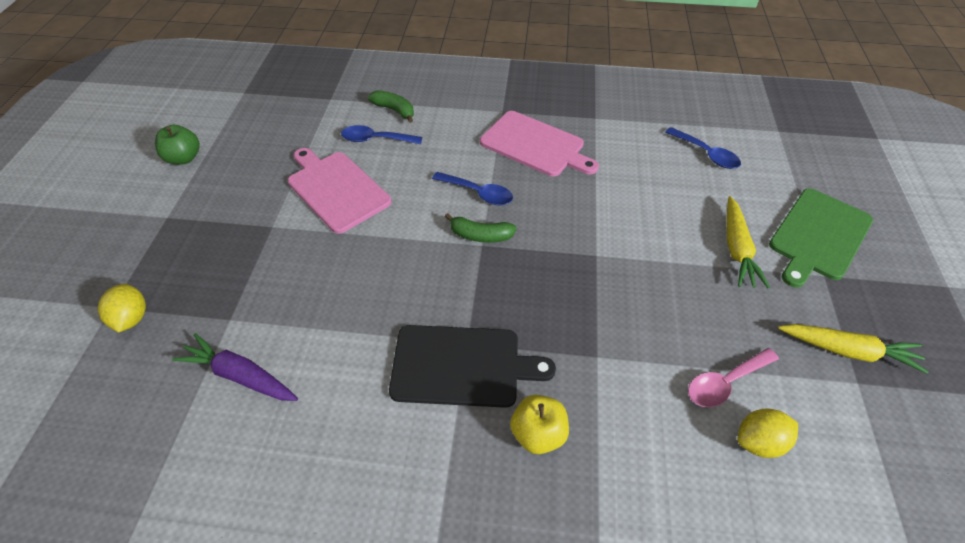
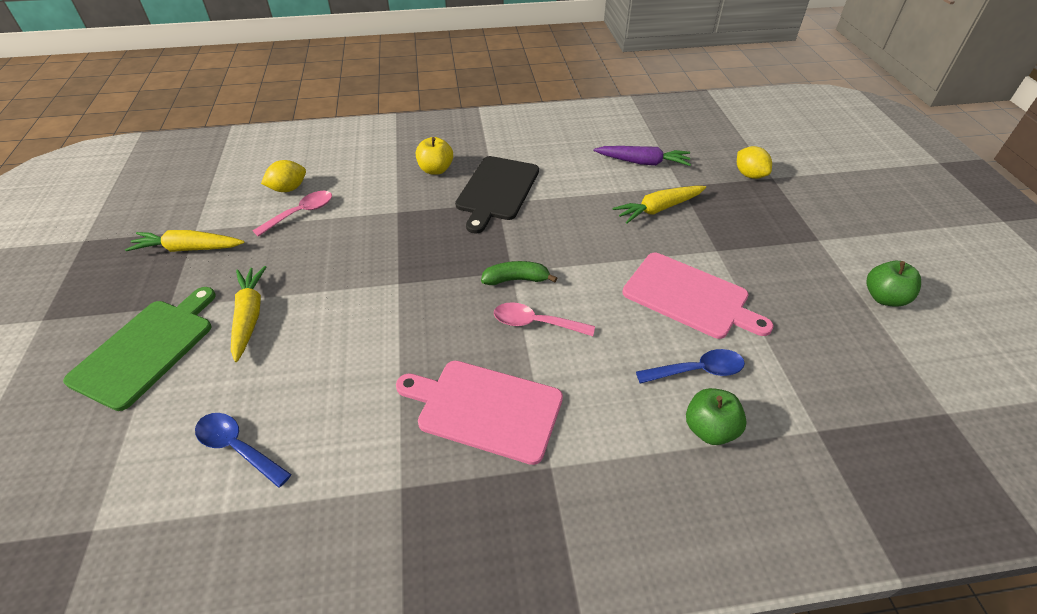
camera: 165 degrees right, 5 degrees down
(285, 289) = (658, 209): none -> yellow carrot
(394, 110) = (709, 429): green banana -> green apple
(461, 366) = (497, 190): black cutting board -> black cutting board turned 60 degrees counterclockwise
(478, 193) = (535, 323): blue spoon -> pink spoon

